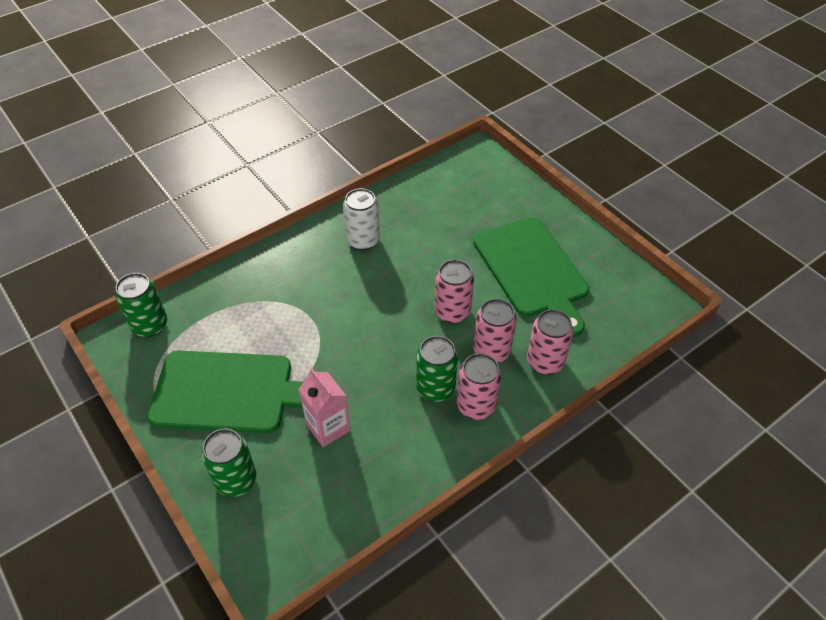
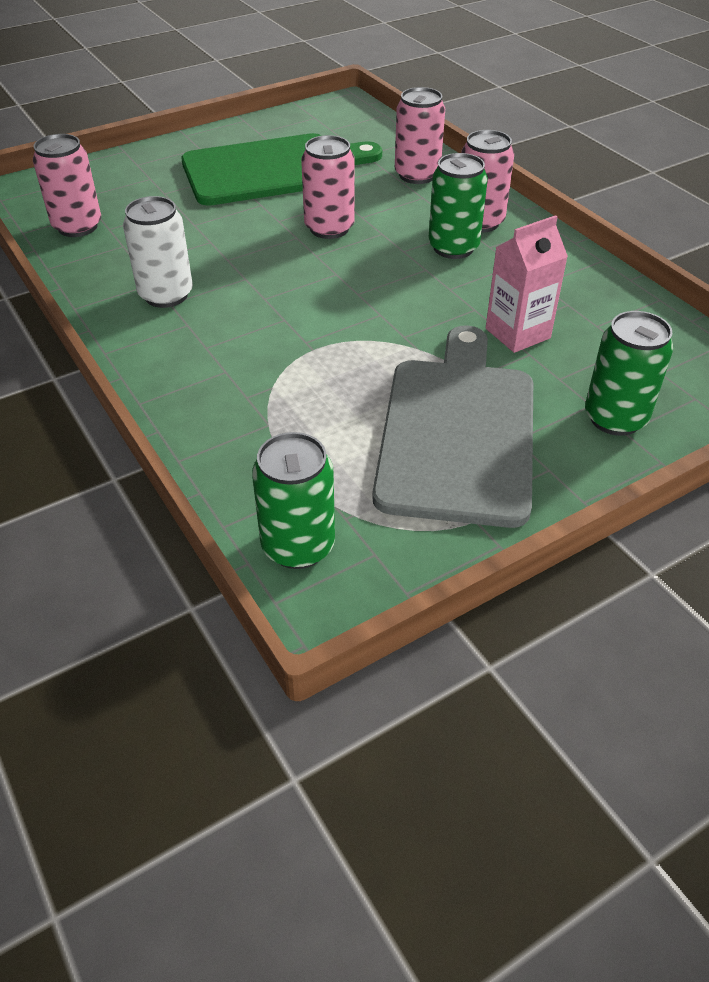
camera: 85 degrees left, 5 degrees down
(229, 392) = (458, 432): green cutting board -> grey cutting board
(491, 351) = (398, 206): pink can -> pink can (77, 226)

